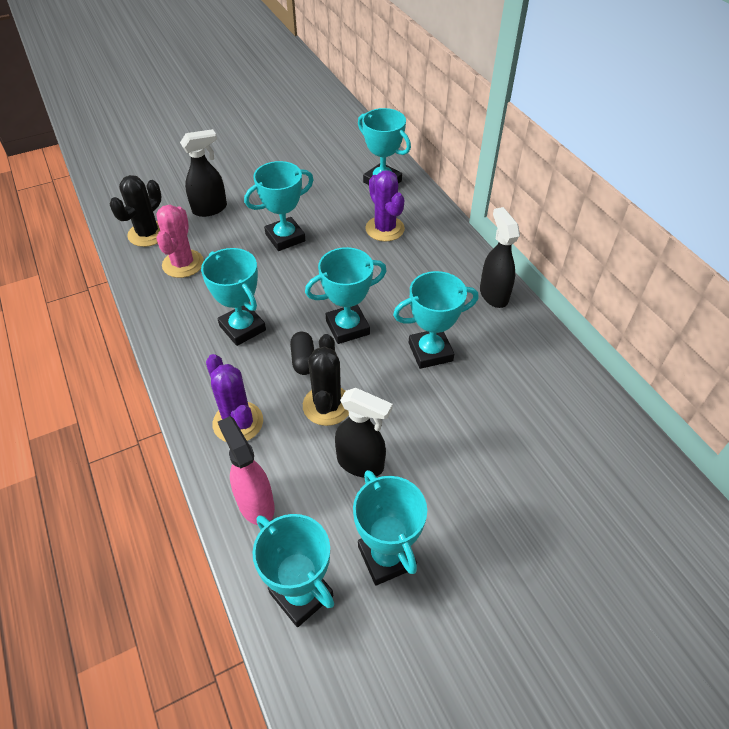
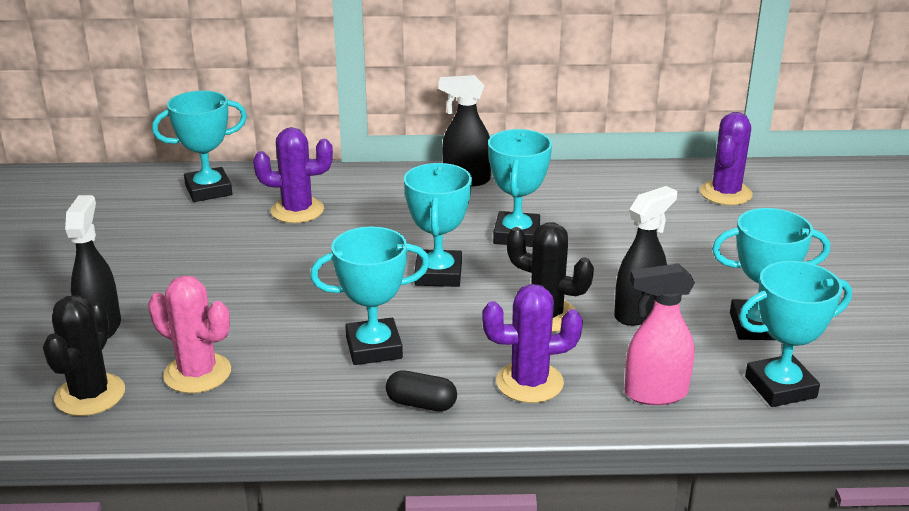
camera: 65 degrees left, 20 degrees down
(148, 234) = (90, 395): black cactus -> black cactus turned 45 degrees clockwise
(285, 237) = (235, 280): turquoise trophy -> none
(303, 360) = (465, 315): black capsule -> black capsule (421, 404)
(612, 478) = (725, 193): none -> purple cactus

